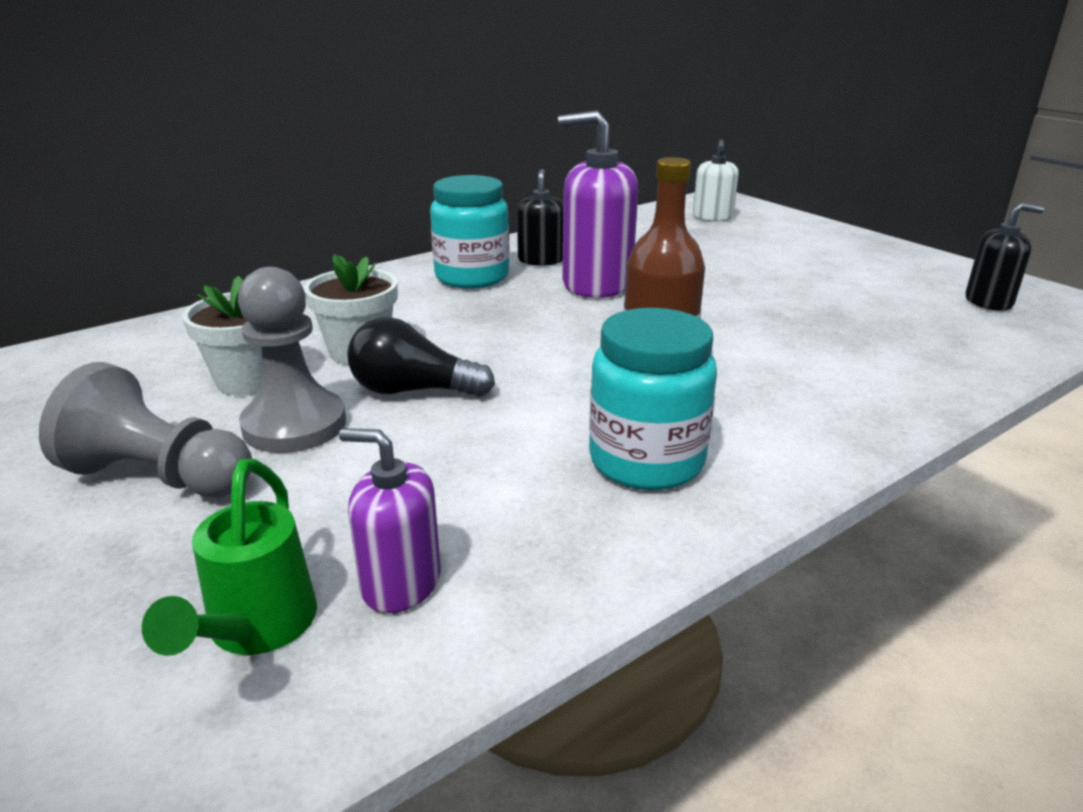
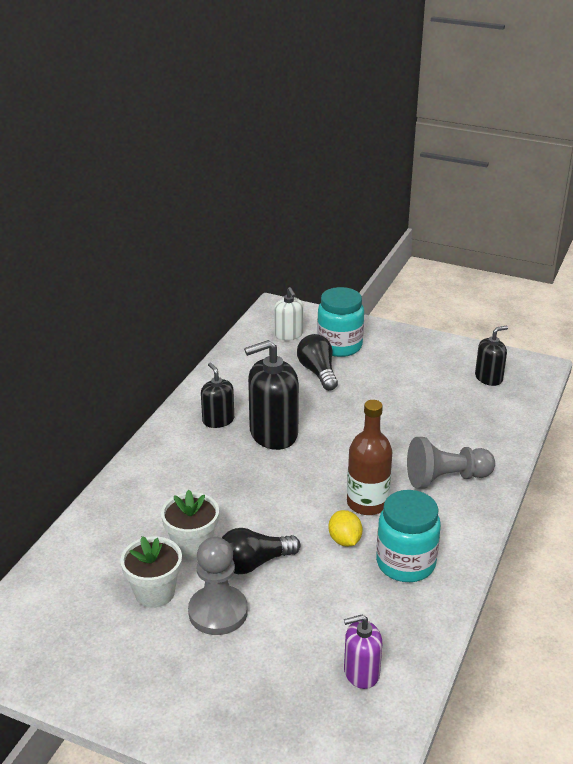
camera: 30 degrees left, 5 degrees up
(160, 477) = (189, 672): grey pawn -> grey pawn (446, 478)
(255, 631) = (327, 719): green watering can -> none
(472, 277) = (191, 453): turquoise jar -> turquoise jar (339, 346)
(574, 405) = (344, 540): none -> yellow lemon
(596, 284) = (273, 433): purple soap dispenser -> black soap dispenser
(718, 249) = (318, 372): none -> black light bulb

